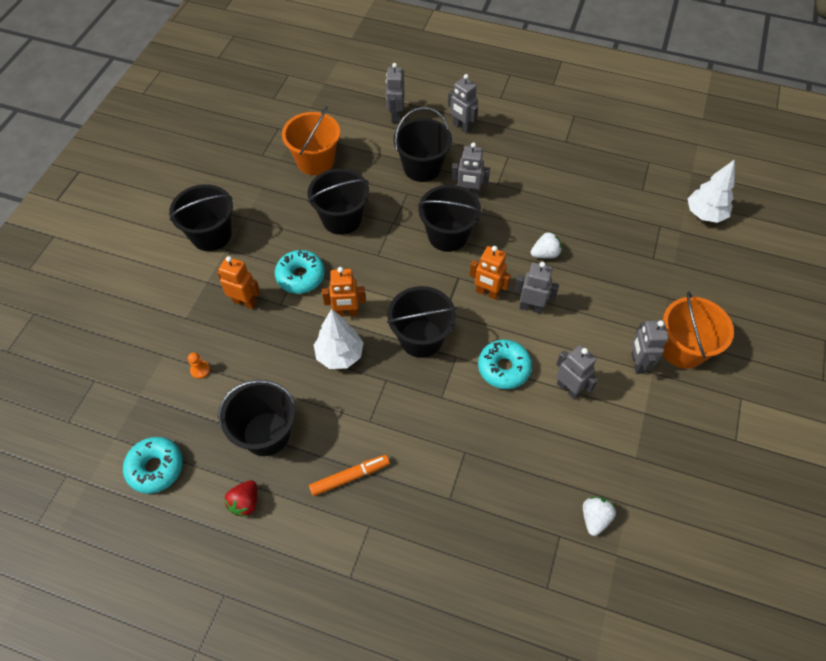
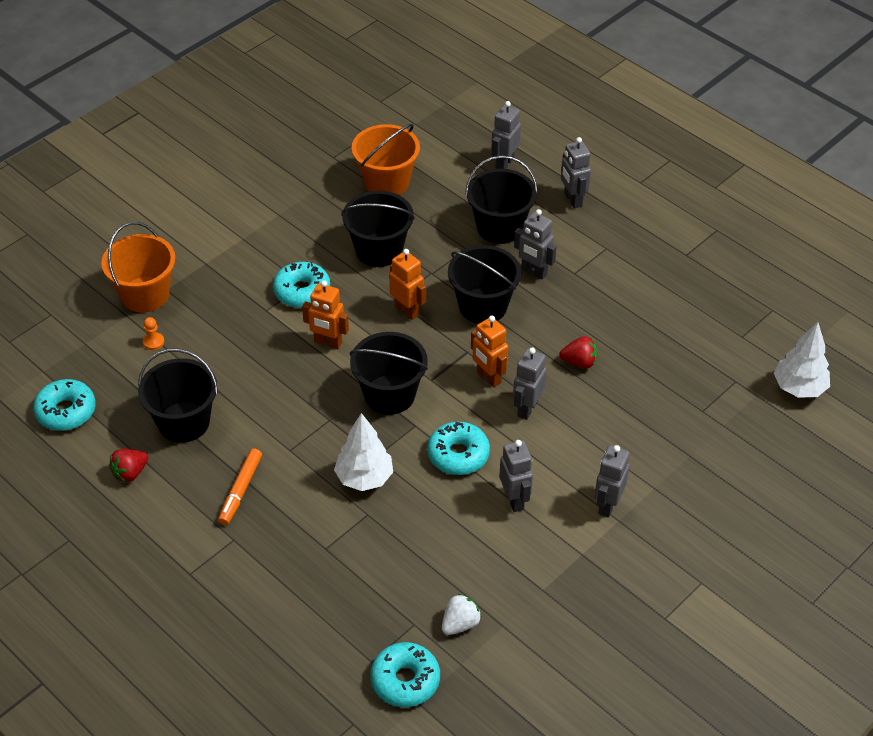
camera: 25 degrees right, 10 degrees down
(211, 235) = (235, 219): black bucket -> none
(245, 302) = (232, 295): orange robot -> orange robot (407, 310)
(340, 355) = (297, 379): white tree -> white tree (364, 478)
(350, 477) = (240, 490): orange marker -> orange marker turned 105 degrees clockwise
(531, 307) = (527, 408): grey robot -> grey robot turned 105 degrees counterclockwise
(545, 254) = (579, 362): white strawberry -> red strawberry
(584, 592) = (405, 680): none -> turquoise donut
(682, 349) = (669, 511): orange bucket -> orange bucket (145, 294)

